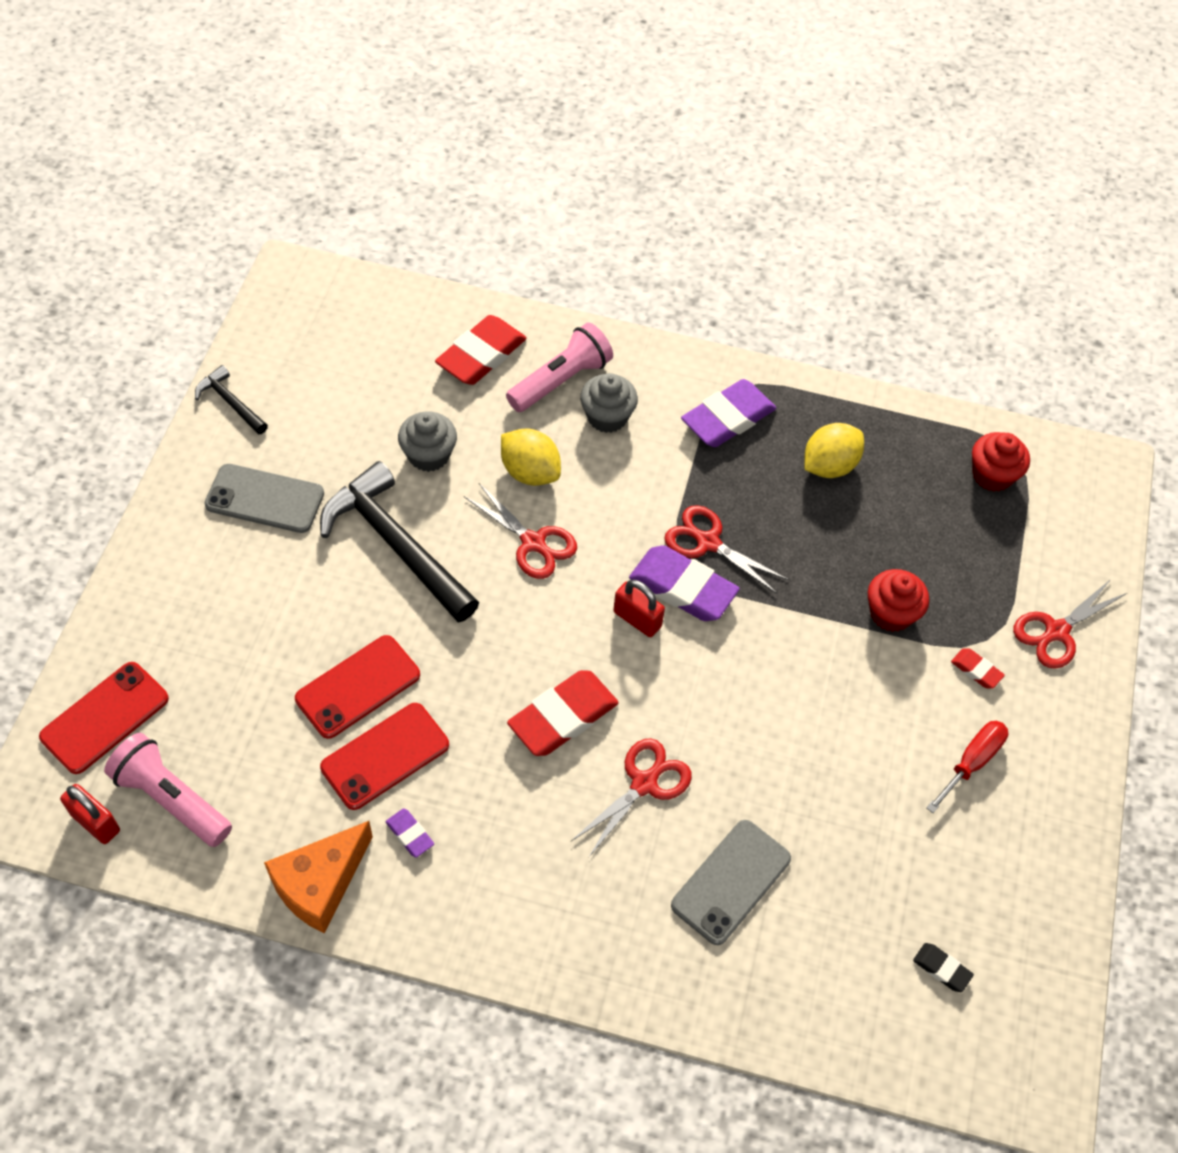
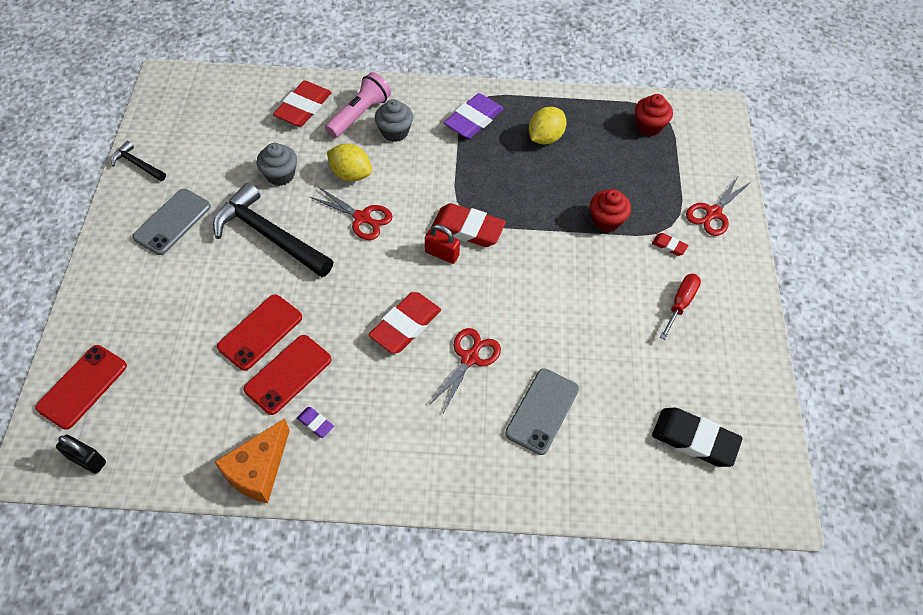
camera: 10 degrees left, 0 degrees up
(95, 822) = (87, 460): red padlock -> black padlock
(171, 799) = (140, 433): pink flashlight -> none
(265, 499) = (172, 222): grey phone -> grey phone turned 60 degrees counterclockwise
(682, 588) = (467, 229): purple eraser -> red eraser
(707, 542) = (477, 197): red scissors -> none
(941, 969) = (694, 439): black eraser -> black eraser, size x2.12

